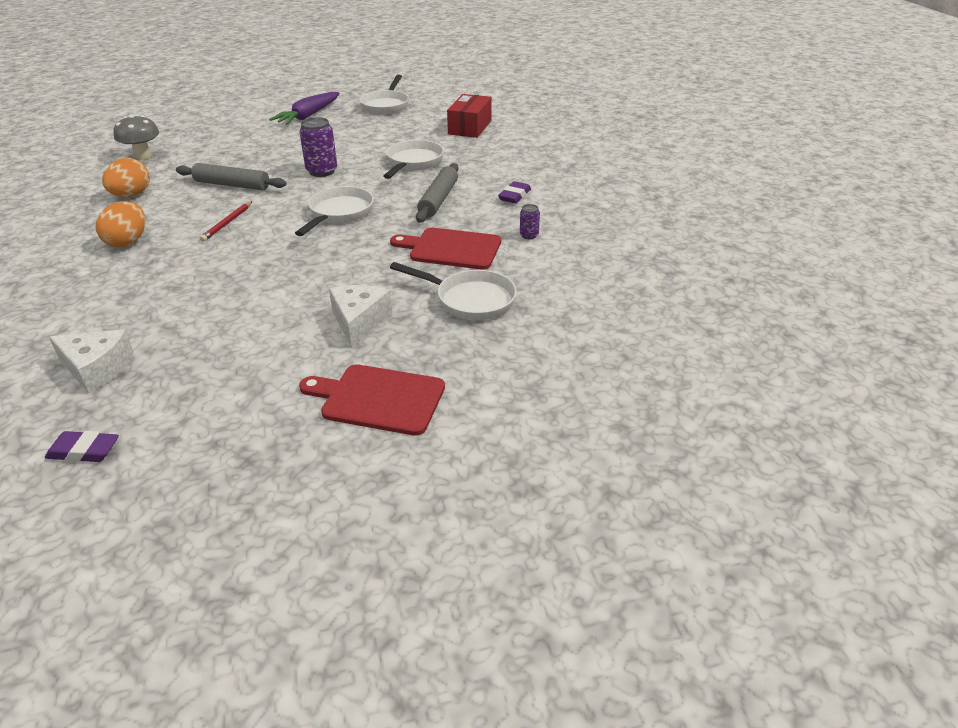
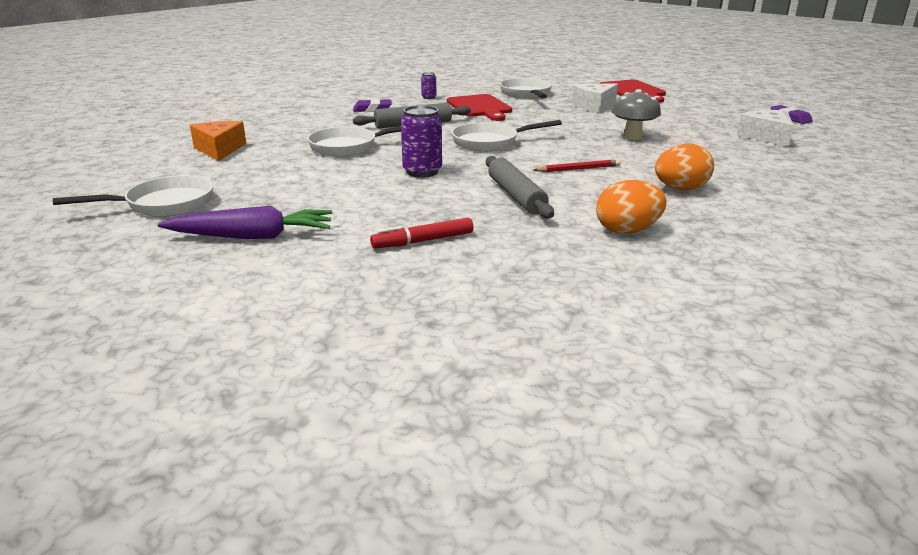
camera: 125 degrees left, 10 degrees down
(143, 156) = (542, 282): grey mushroom -> grey mushroom (632, 137)
(230, 145) = (423, 241): none -> red marker
(470, 127) = (219, 149): red box -> orange cheese

